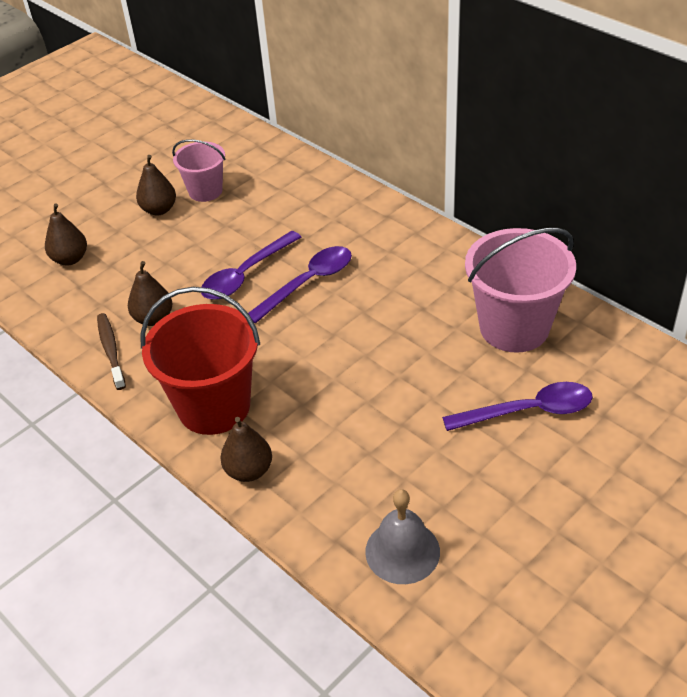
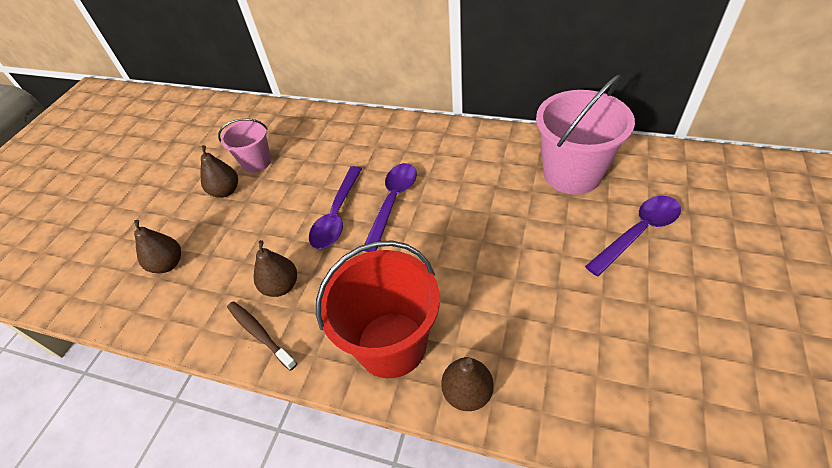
camera: 25 degrees left, 5 degrees up
(402, 551) = (655, 404): grey bell -> none

